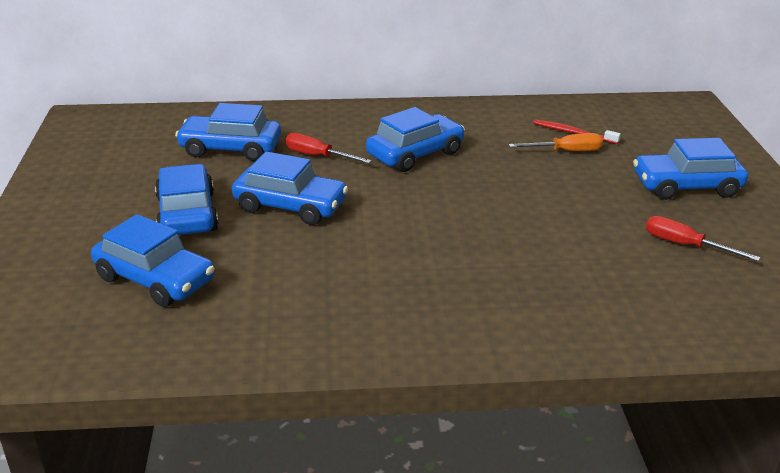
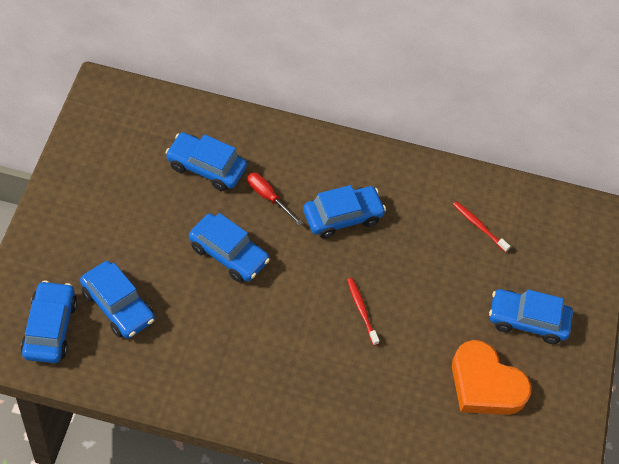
camera: 10 degrees right, 25 degrees up
(187, 214) = (154, 240): blue car -> blue car (50, 328)
(487, 217) = (361, 310): none -> red toothbrush
(566, 151) = (460, 249): orange screwdriver -> none
(685, 245) = (485, 384): red screwdriver -> orange heart

